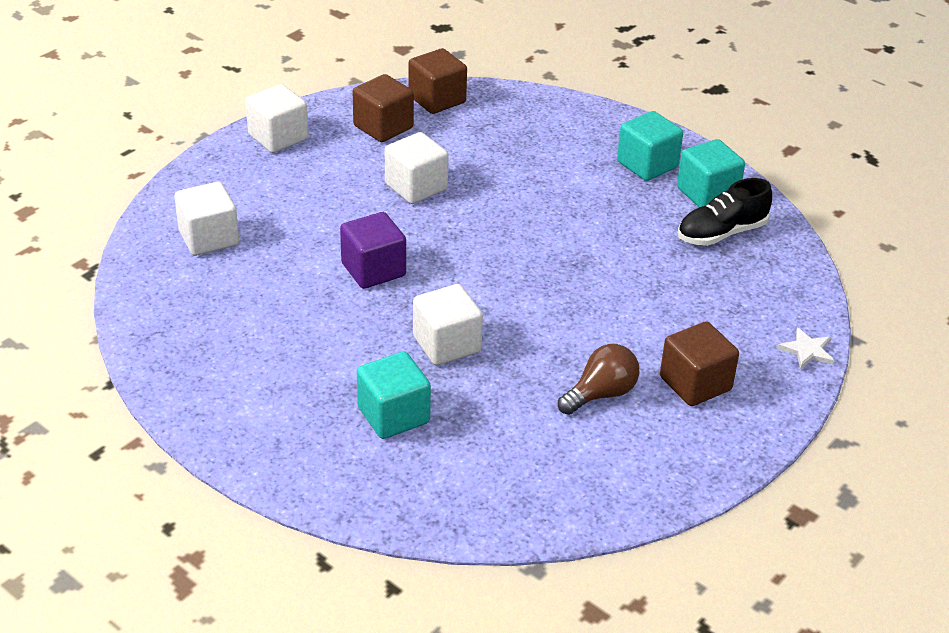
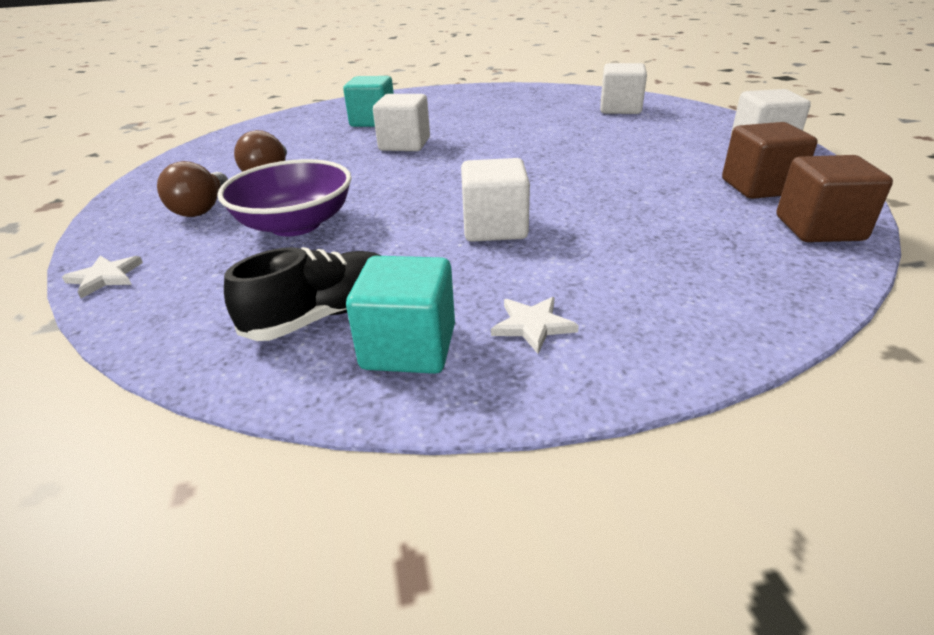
camera: 130 degrees right, 5 degrees down
(373, 270) = (520, 141): purple cube -> none
(416, 187) = (623, 177): white cube -> white cube (494, 228)
(647, 165) = (532, 325): turquoise cube -> white star
(657, 310) = (295, 224): none -> purple bowl
(695, 383) = (202, 209): brown cube -> brown light bulb
(721, 233) = (324, 316): black shoe -> black shoe turned 45 degrees clockwise

